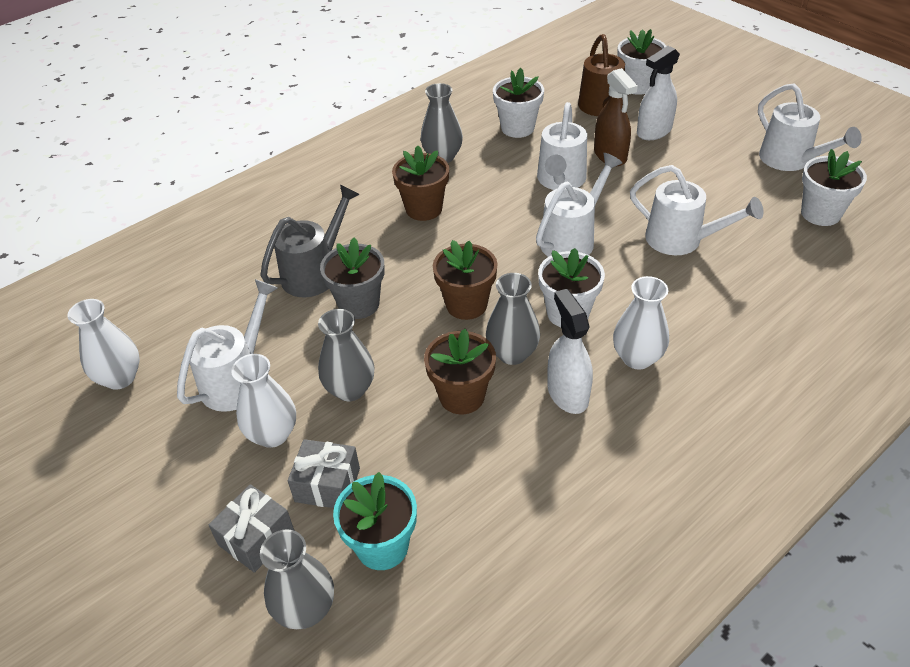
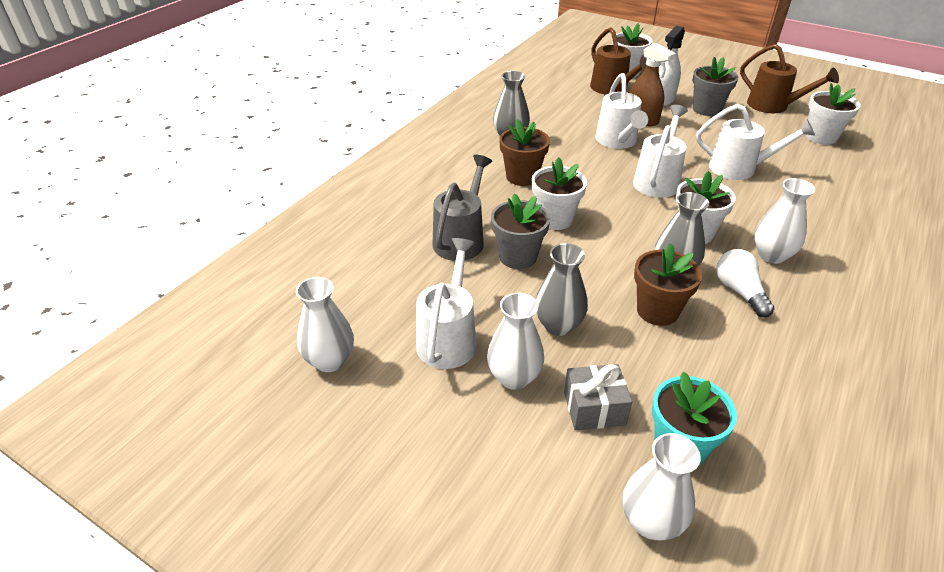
camera: 20 degrees left, 5 degrees down
(256, 538) = (560, 471): grey gift -> none
(305, 609) = (651, 522): grey vase -> white vase
(466, 305) = (609, 241): brown flower pot -> none
(517, 128) = (556, 110): white flower pot -> white flower pot (555, 219)
(567, 393) = (739, 291): white spray bottle -> white light bulb
(700, 152) = (706, 109): none -> grey flower pot
(791, 161) = (774, 106): white watering can -> brown watering can

